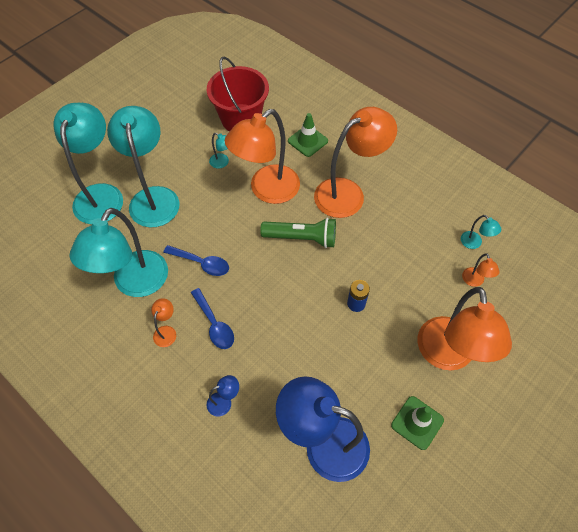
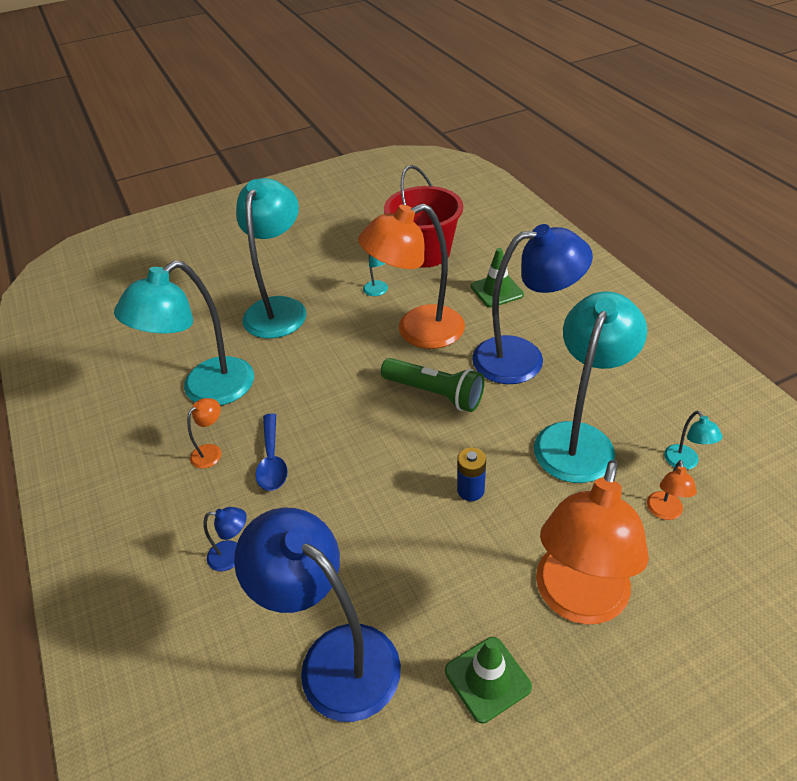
camera: 25 degrees right, 15 degrees down
(101, 194) = (224, 293): turquoise lamp -> turquoise lamp (579, 439)
(201, 263) = (295, 389): blue spoon -> none
(348, 193) = (523, 358): orange lamp -> blue lamp

